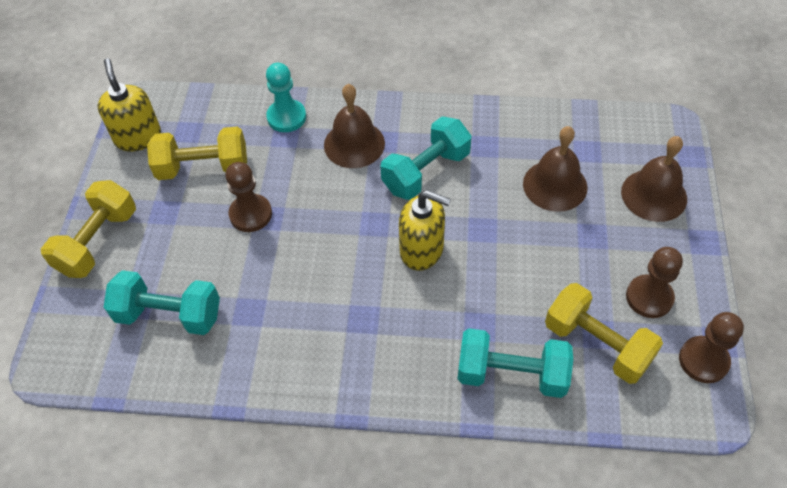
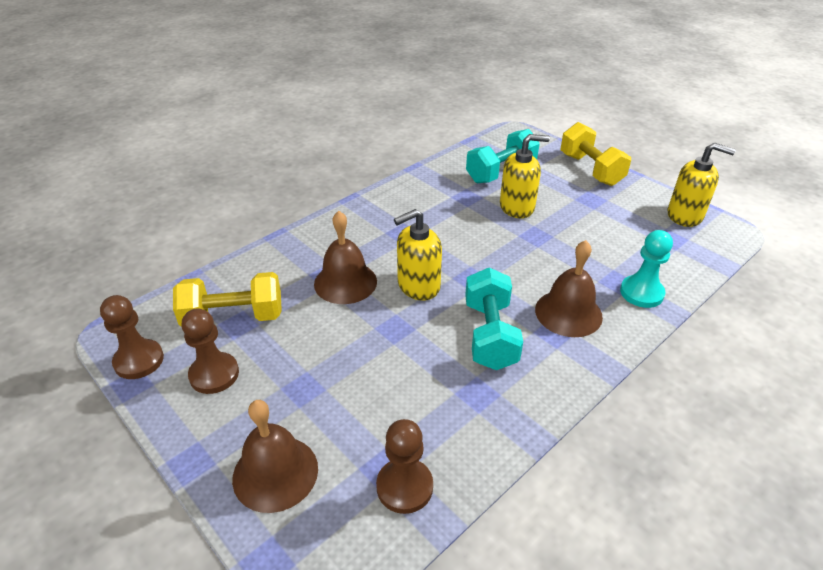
camera: 130 degrees right, 15 degrees down
(203, 167) = (620, 229): yellow dumbbell -> none
(231, 258) = (517, 207): none -> yellow soap dispenser
(250, 214) = (547, 230): brown pawn -> brown pawn (404, 487)
(511, 374) = (279, 266): turquoise dumbbell -> none
(555, 185) = (377, 406): brown bell -> brown bell (345, 282)

